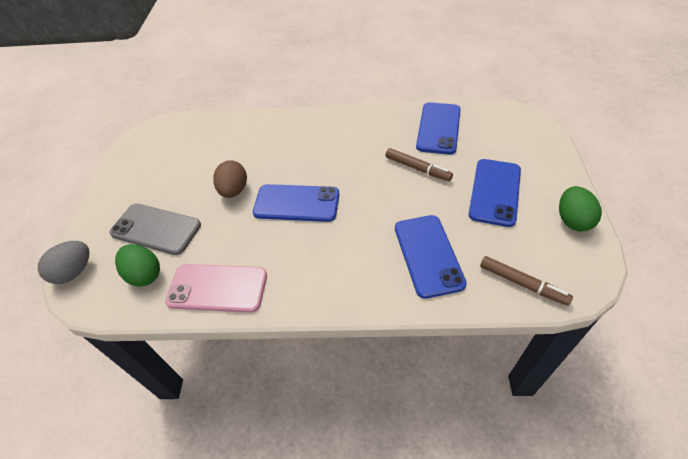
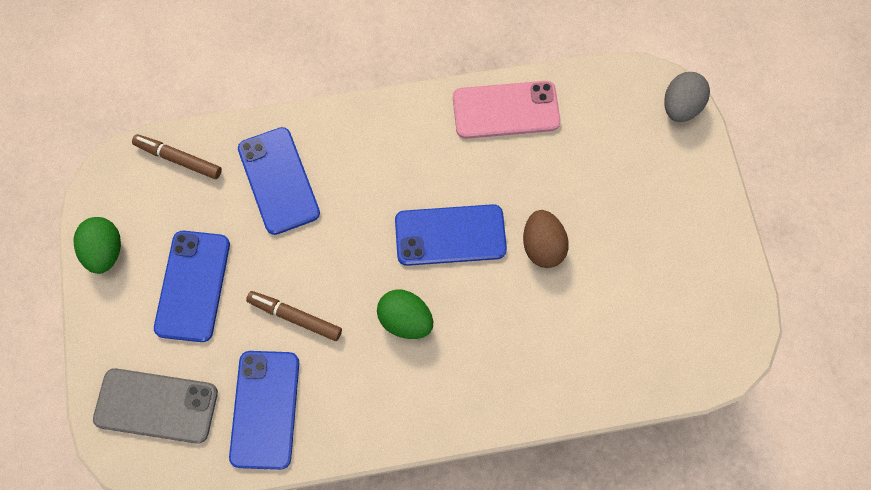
camera: 165 degrees right, 20 degrees up
(145, 274) = (596, 114): green egg -> green egg (405, 320)
(156, 229) = (617, 173): grey phone -> grey phone (156, 405)

